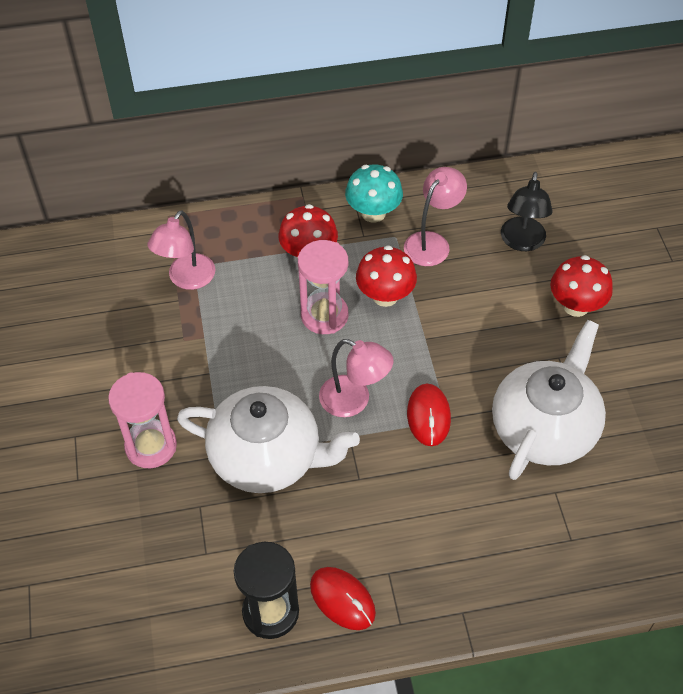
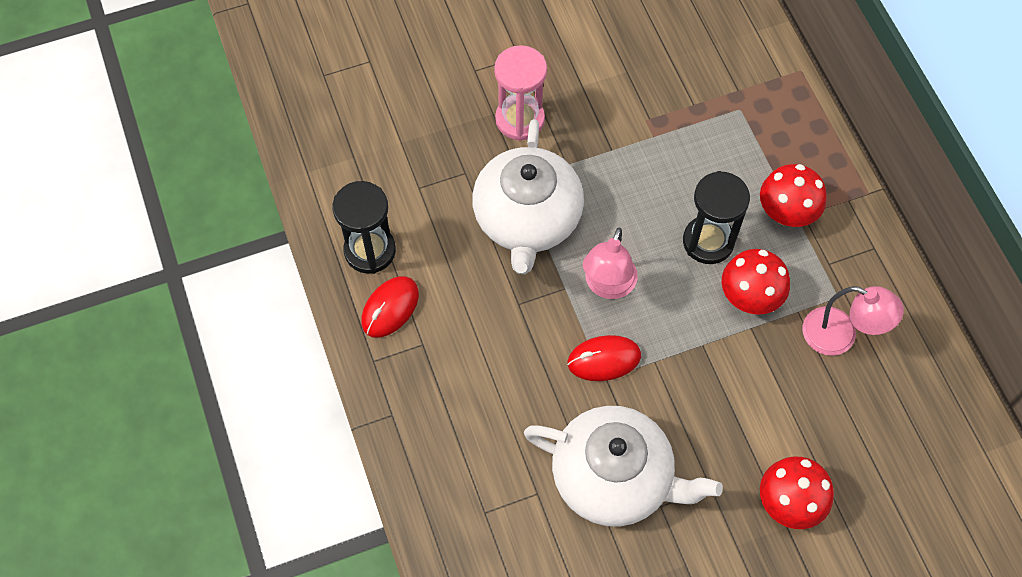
camera: 80 degrees right, 10 degrees up
(187, 279) = (721, 106): pink lamp -> none
(324, 315) = (708, 241): pink hourglass -> black hourglass
(373, 213) = (866, 269): turquoise mushroom -> none
(522, 242) = (869, 435): black lamp -> none

